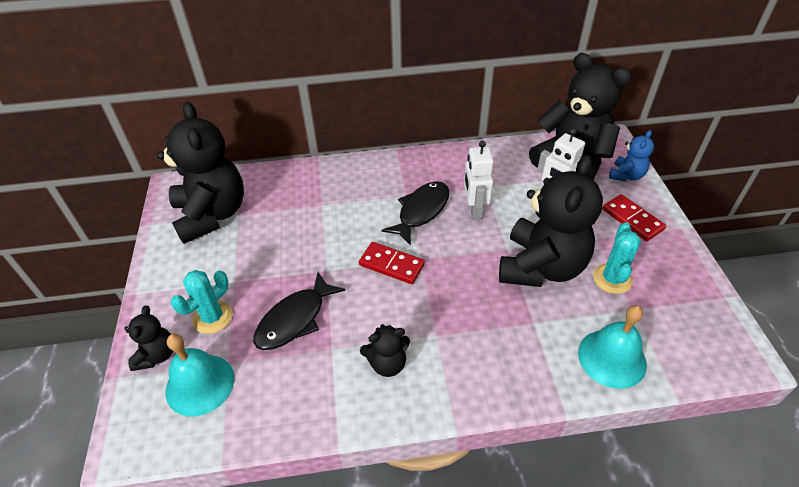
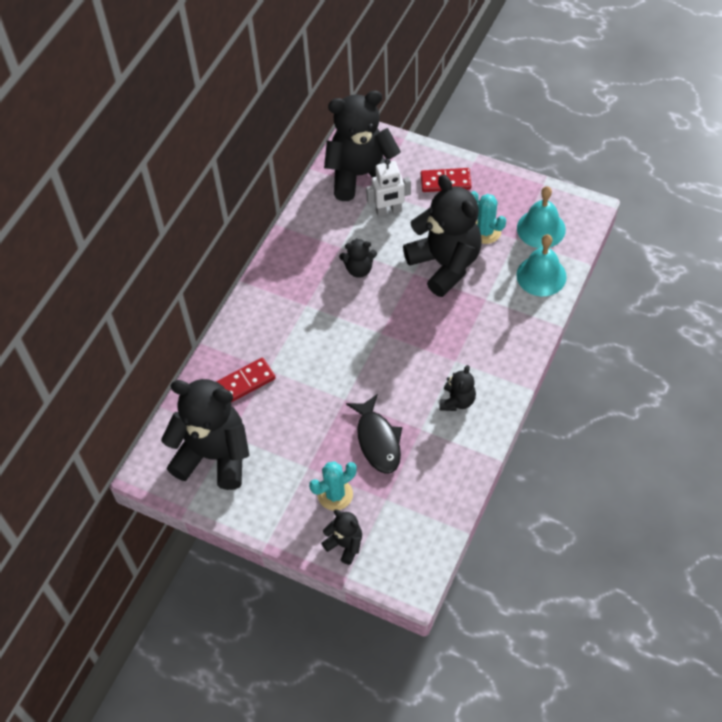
camera: 55 degrees left, 10 degrees up
(200, 384) = (393, 524): turquoise bell -> turquoise bell (541, 228)
(213, 317) = (335, 494): turquoise cactus -> turquoise cactus turned 75 degrees clockwise
(391, 265) = (372, 354): red domino -> red domino (246, 382)
(421, 211) = (332, 304): black fish -> none
(474, 209) = (359, 269): white robot -> black teddy bear
(626, 175) = (402, 153): blue teddy bear -> none

